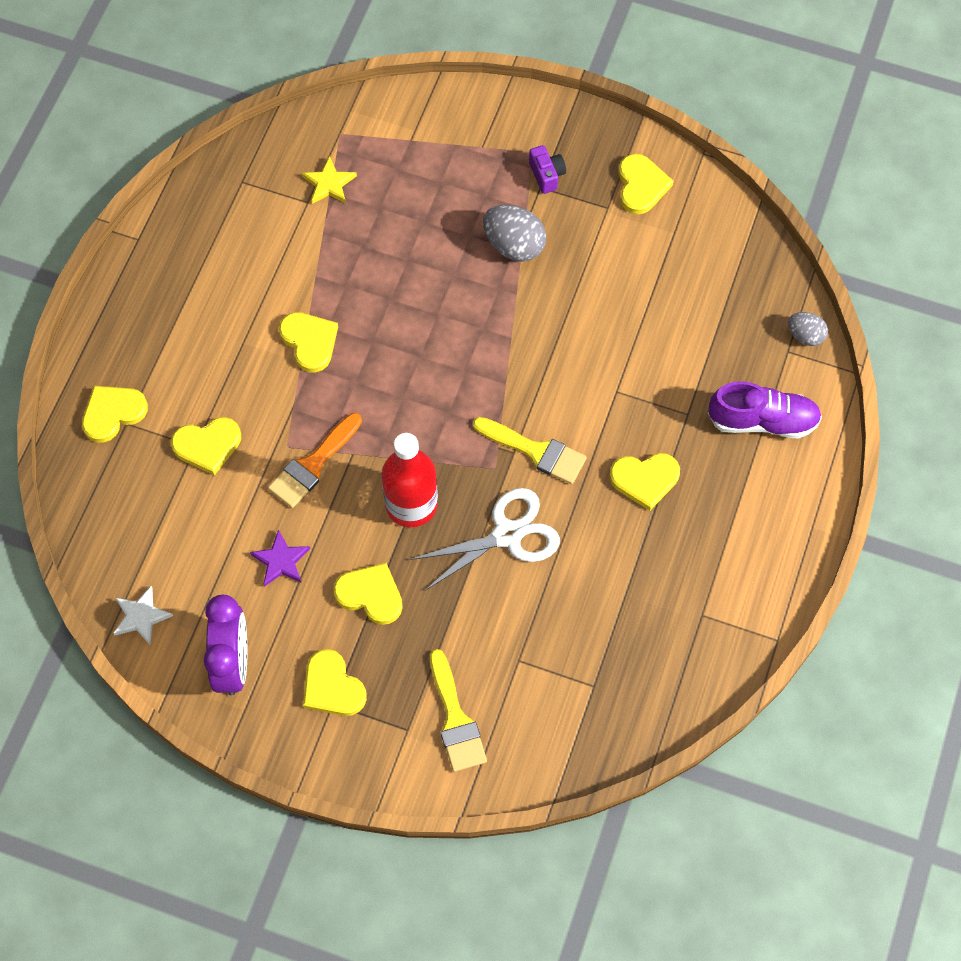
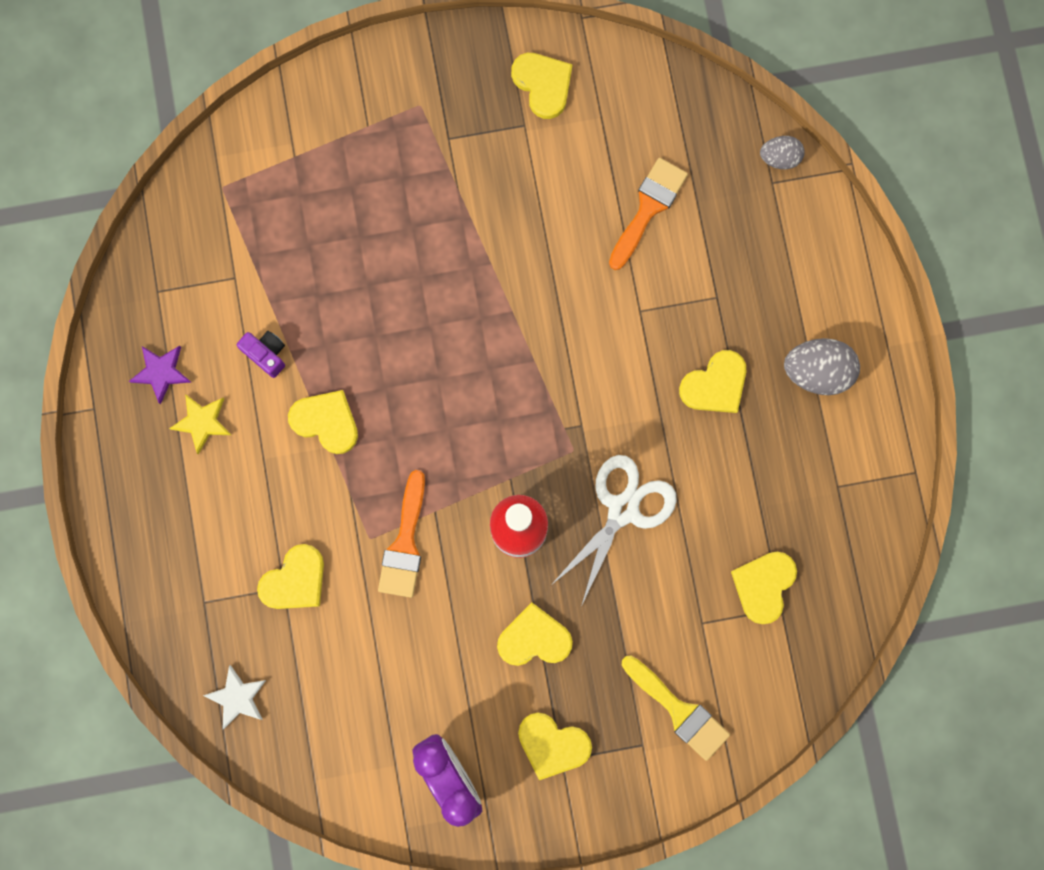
camera: 30 degrees left, 15 degrees up
(113, 413) = (185, 600): yellow heart -> yellow heart (763, 585)
(141, 617) = (338, 781): white star -> white star (237, 697)
(281, 561) = (433, 653): purple star -> purple star (161, 372)
(329, 184) = (243, 247): yellow star -> yellow star (202, 422)
(514, 245) = (459, 214): grey egg -> grey egg (816, 371)
(535, 451) = (601, 413): yellow brush -> none
(546, 175) = (447, 122): purple camera -> purple camera (266, 354)
(671, 318) = (648, 208): none -> orange brush
(762, 421) = (788, 266): purple shoe -> none

